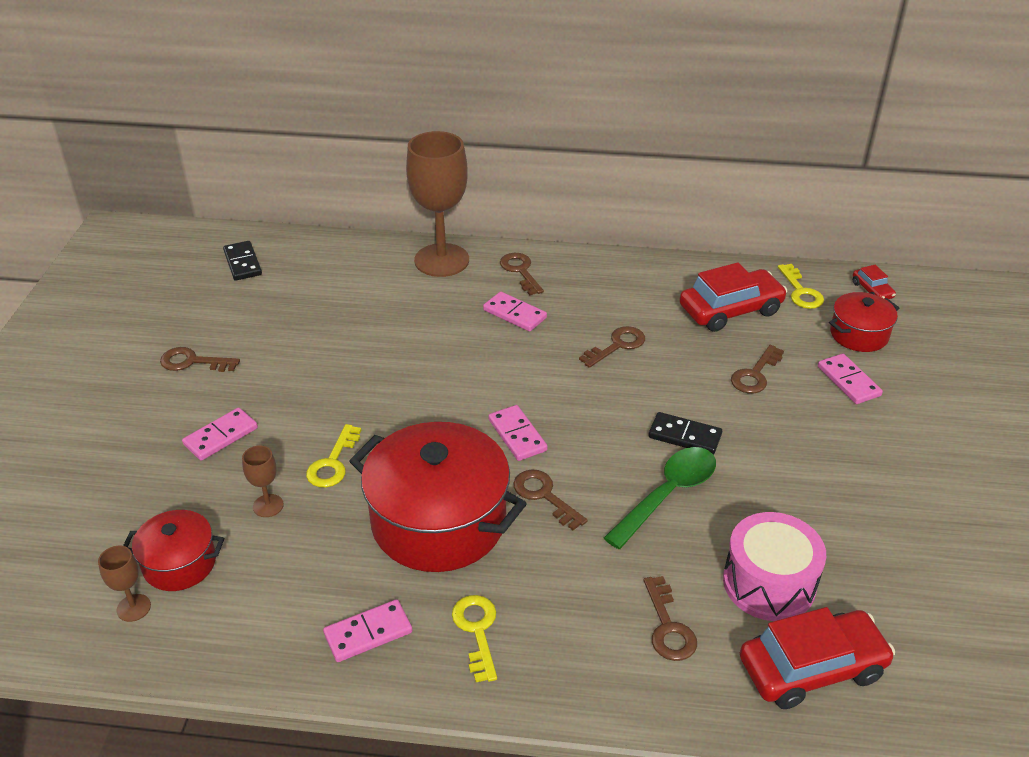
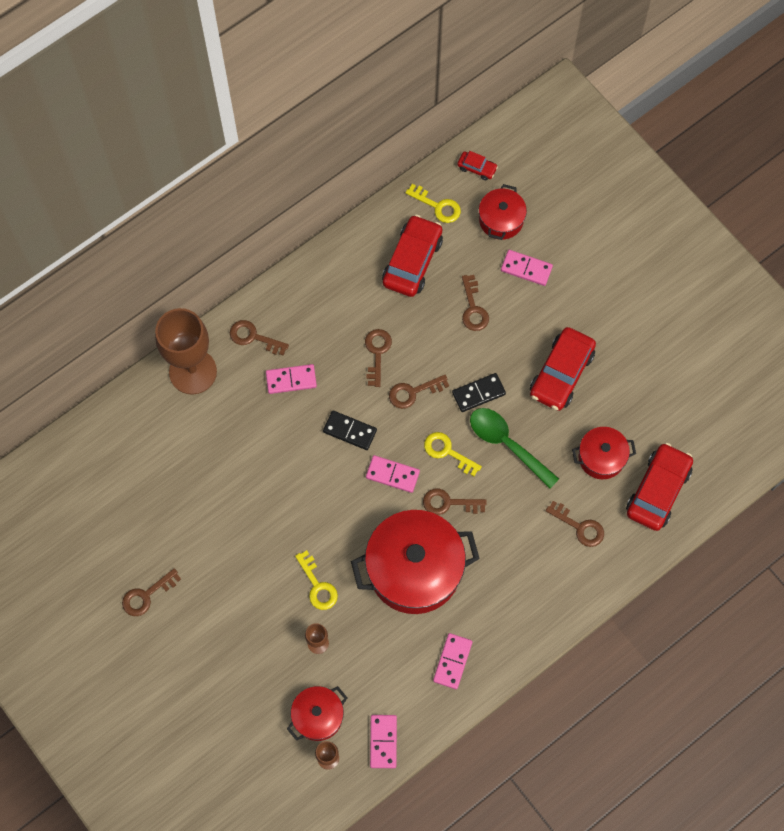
camera: 45 degrees left, 30 degrees up
(221, 436) = (235, 627): pink domino -> pink domino (383, 741)
(243, 263) = (66, 491): black domino -> black domino (350, 431)
(477, 631) = (499, 612): yellow key -> yellow key (447, 452)
(617, 392) = (413, 392): none -> brown key
(667, 494) = (507, 444): green spoon -> green spoon turned 45 degrees counterclockwise
(769, 583) = (601, 457): pink drum -> red pot
(799, 481) = (561, 373): none -> red car

